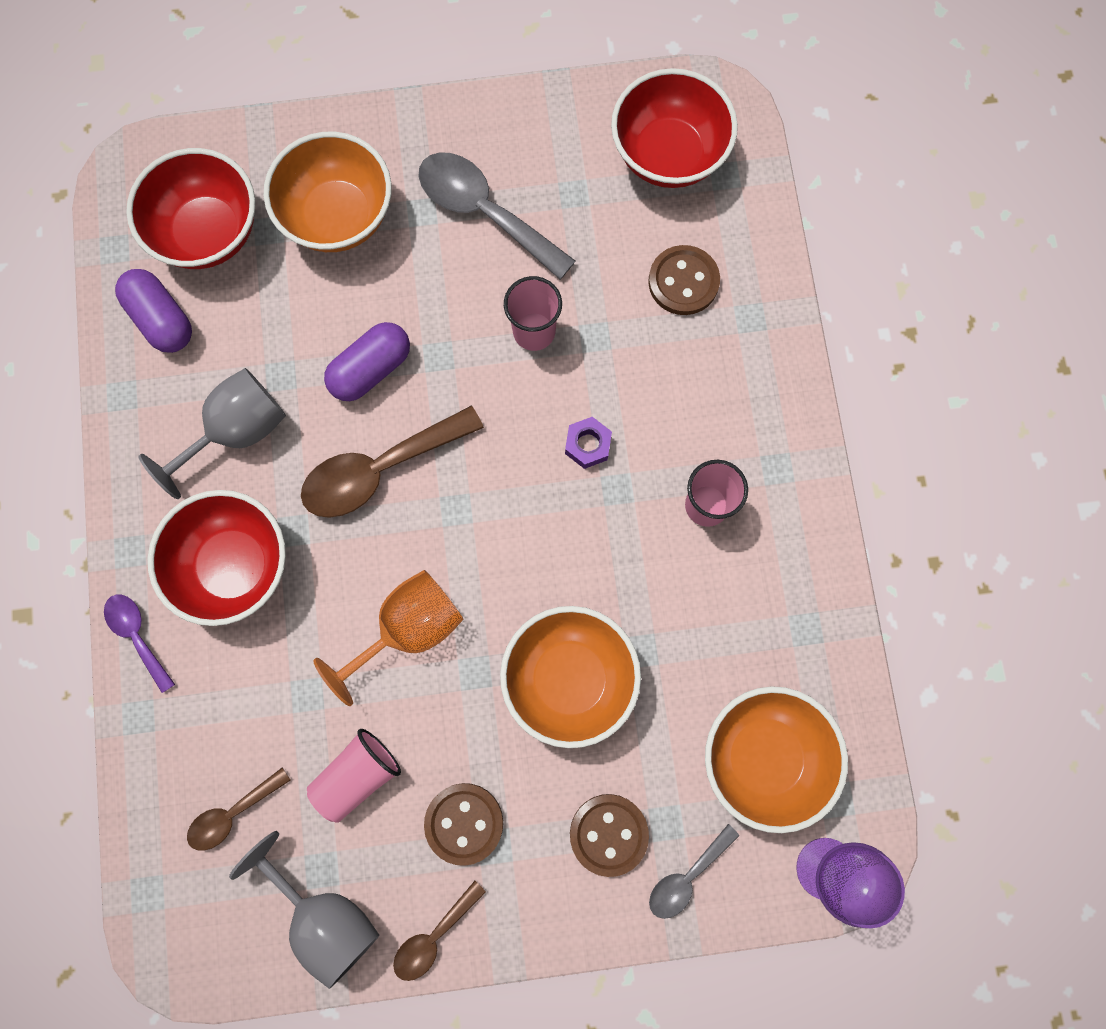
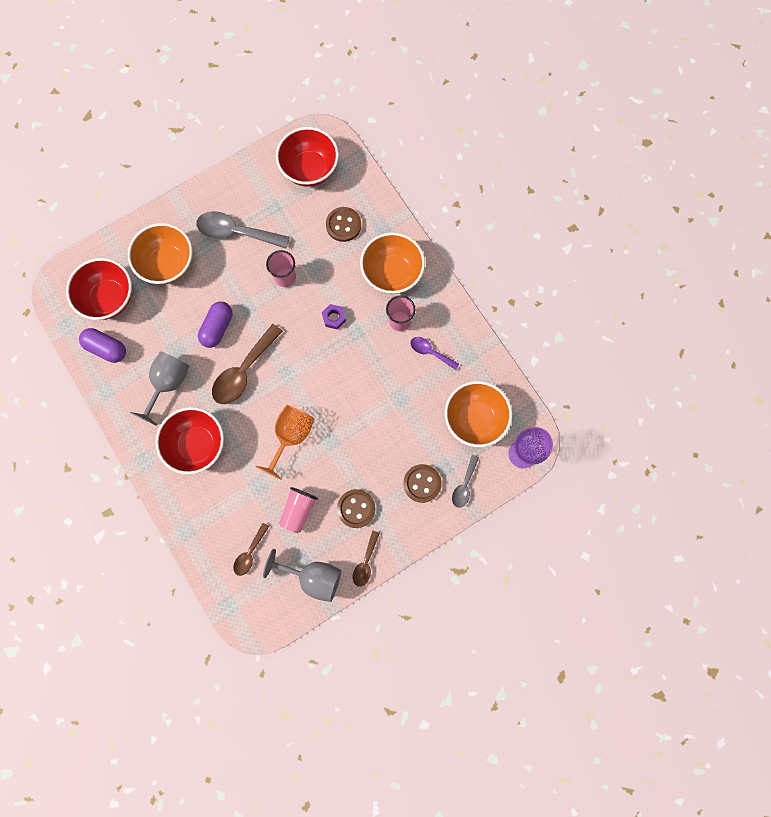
camera: 25 degrees left, 0 degrees up
(138, 636) = (167, 496): purple spoon -> purple spoon (430, 352)
(569, 679) = (374, 425): orange bowl -> orange bowl (392, 273)

